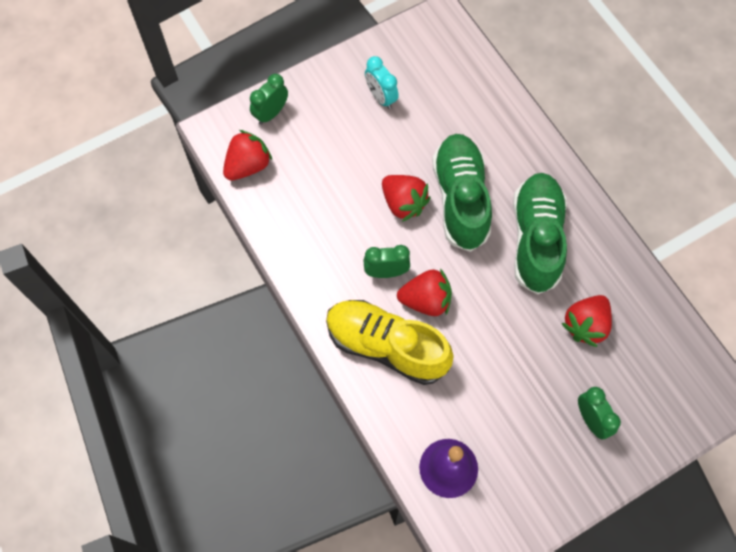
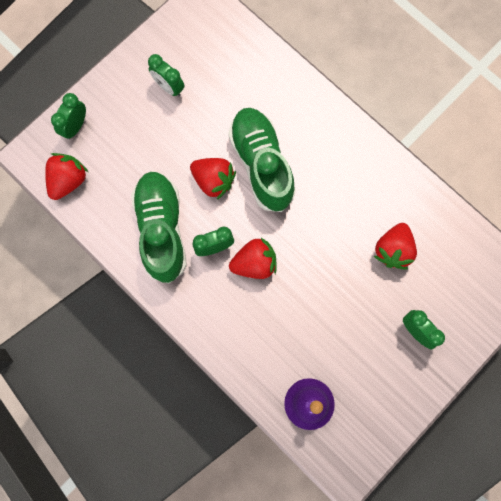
camera: 15 degrees left, 10 degrees up
(381, 97) = (169, 87): turquoise clock -> green clock
(386, 346) = (231, 313): yellow shoe -> none
(536, 239) = (334, 184): green shoe -> green shoe (161, 229)

